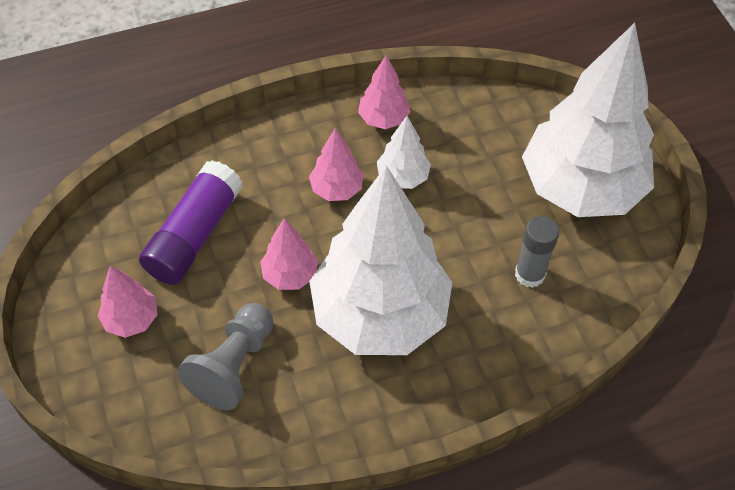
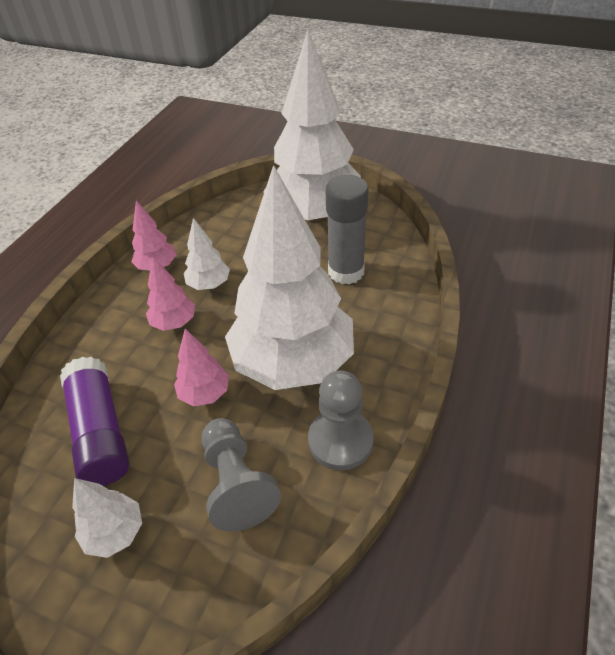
camera: 45 degrees left, 10 degrees down
(131, 319) = (115, 533): pink tree -> white tree
(335, 411) = (340, 440): none -> grey pawn
(530, 274) = (346, 271): grey glue stick -> grey glue stick, size x1.50

